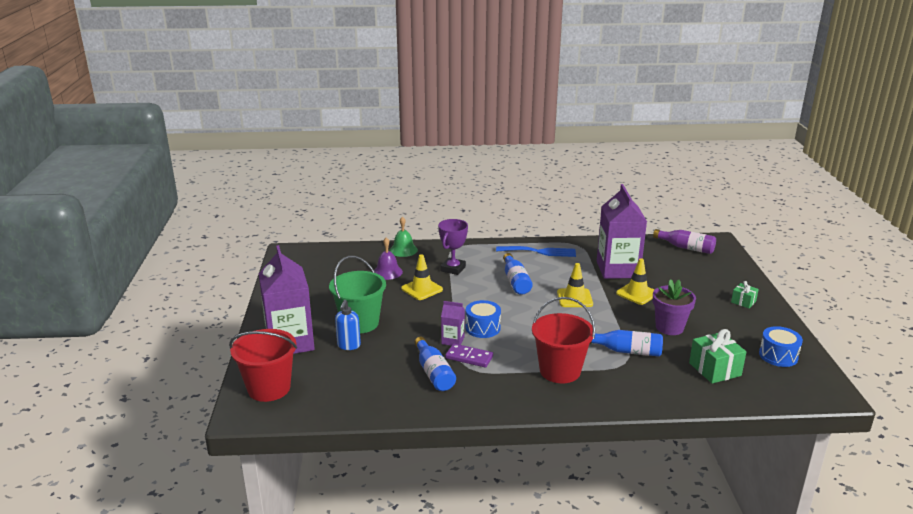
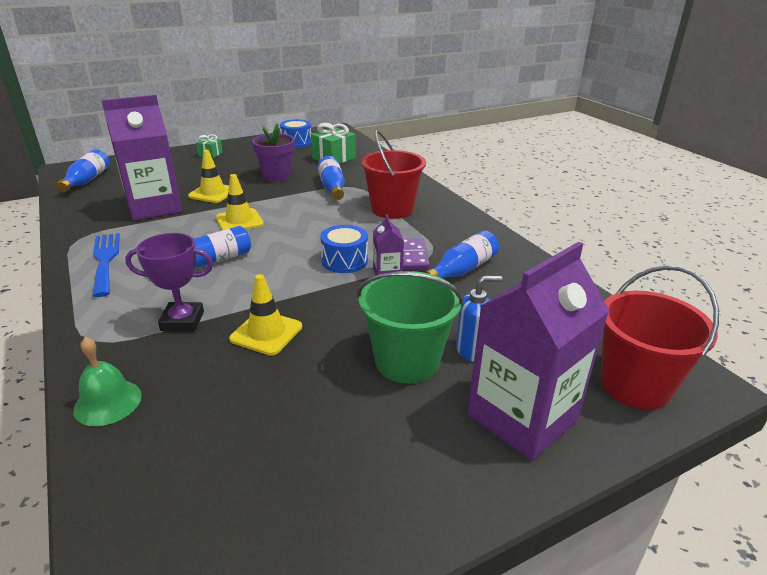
camera: 115 degrees left, 5 degrees up
(387, 272) = (216, 391): purple bell -> none
(686, 248) = (87, 180): purple bottle -> blue bottle

